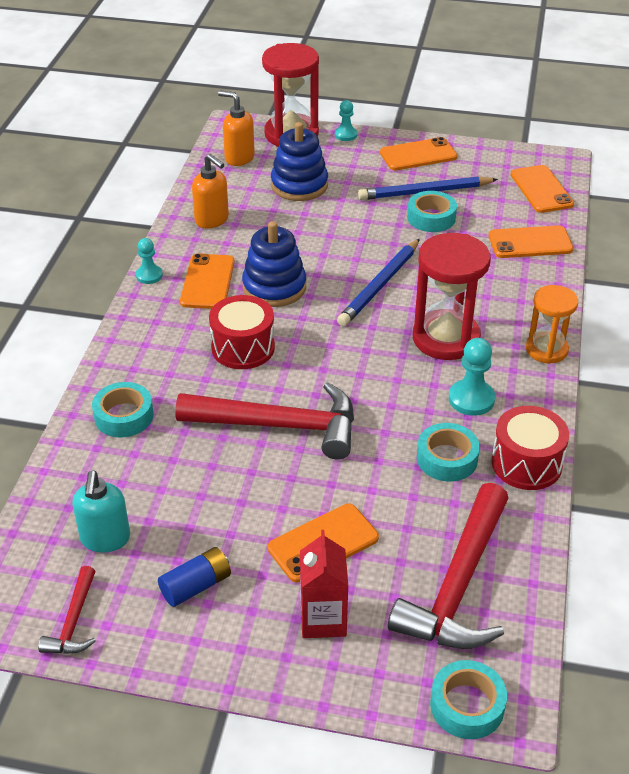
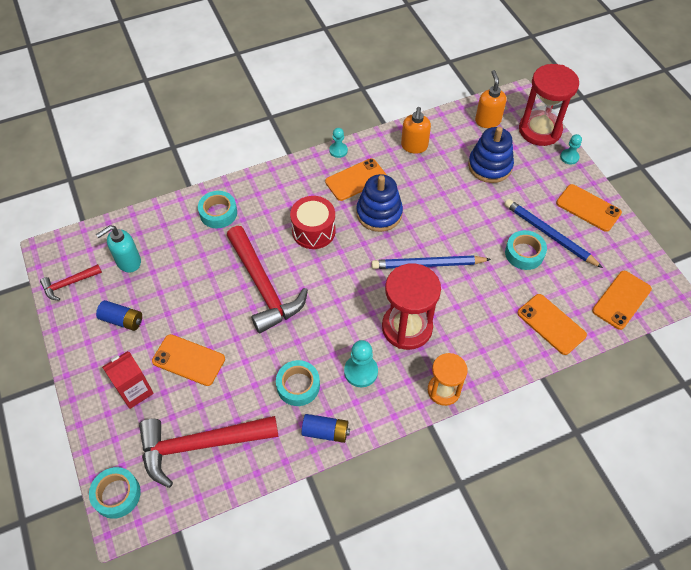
camera: 55 degrees right, 15 degrees up
(526, 463) = (325, 432): red drum -> blue battery

